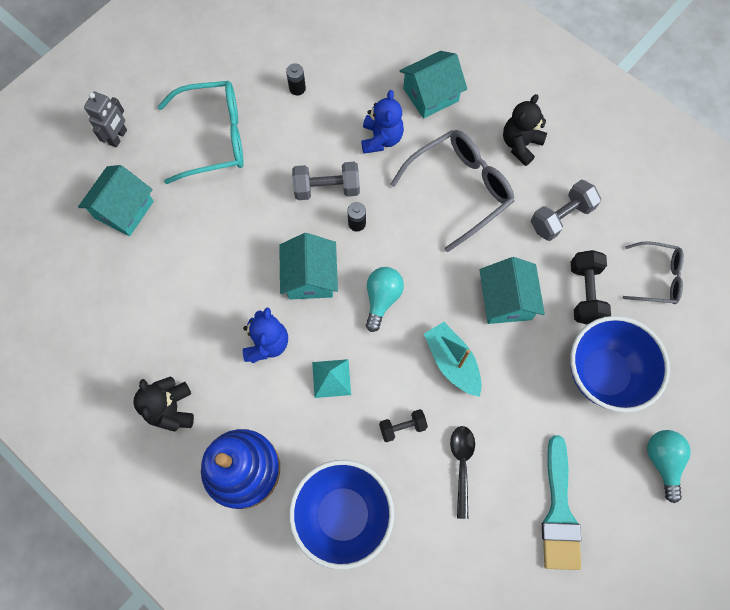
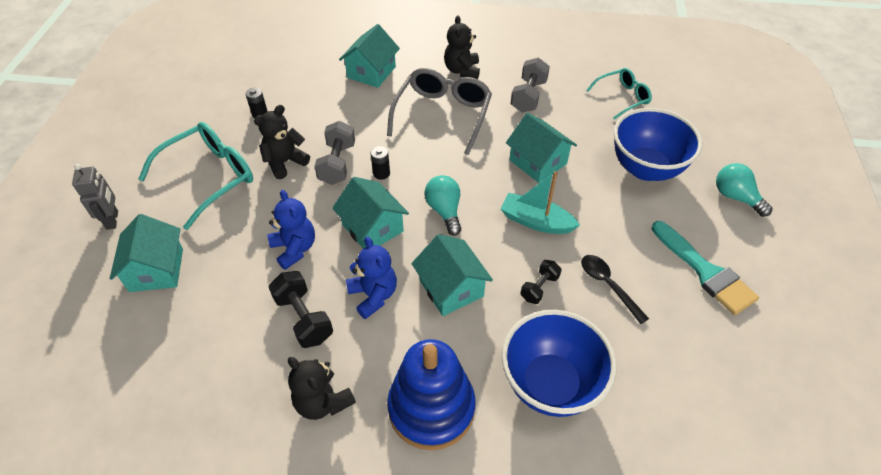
camera: 35 degrees left, 20 degrees down
(284, 159) = (285, 162): none -> black teddy bear
(327, 188) = (337, 163): grey dumbbell -> grey dumbbell turned 45 degrees counterclockwise
(331, 378) = (451, 288): turquoise pyramid -> turquoise house
(381, 139) = (355, 113): blue teddy bear -> blue teddy bear (294, 249)
(585, 293) = (586, 129): black dumbbell -> black dumbbell (304, 318)
(656, 277) = (622, 97): grey glasses -> turquoise glasses

